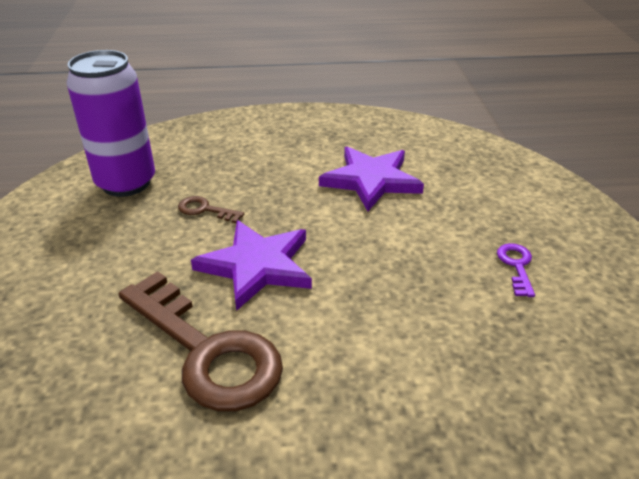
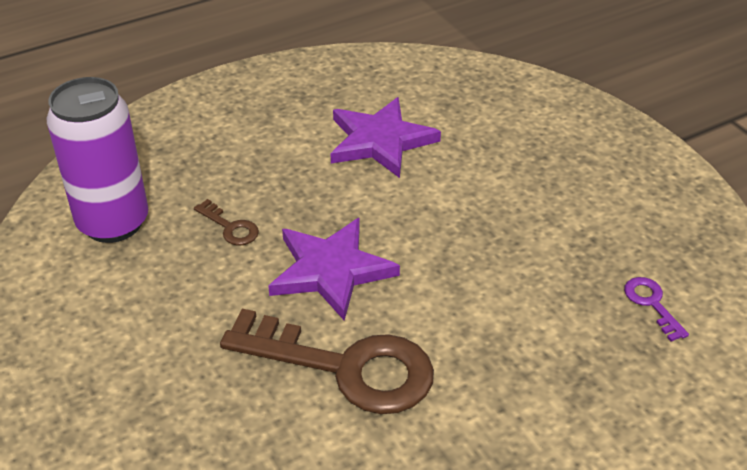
camera: 25 degrees left, 5 degrees up
(205, 210) = (230, 227): brown key -> brown key turned 135 degrees counterclockwise
(516, 266) = (567, 193): purple key -> purple key (651, 304)

